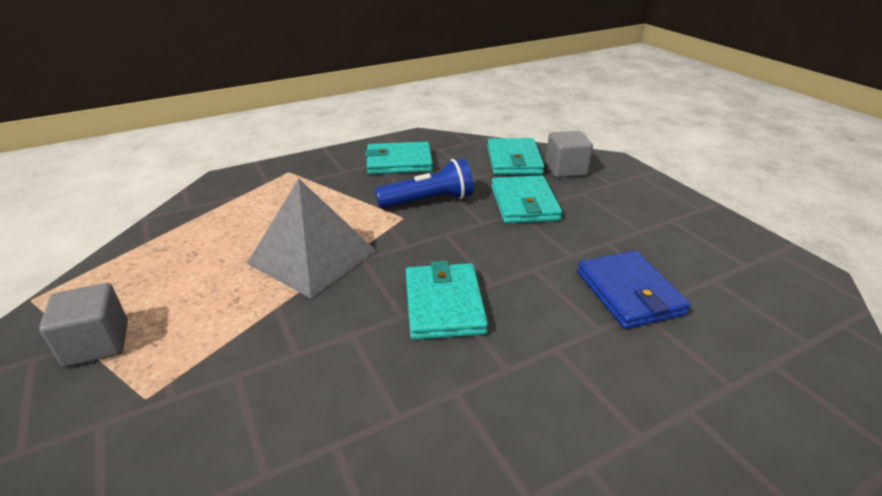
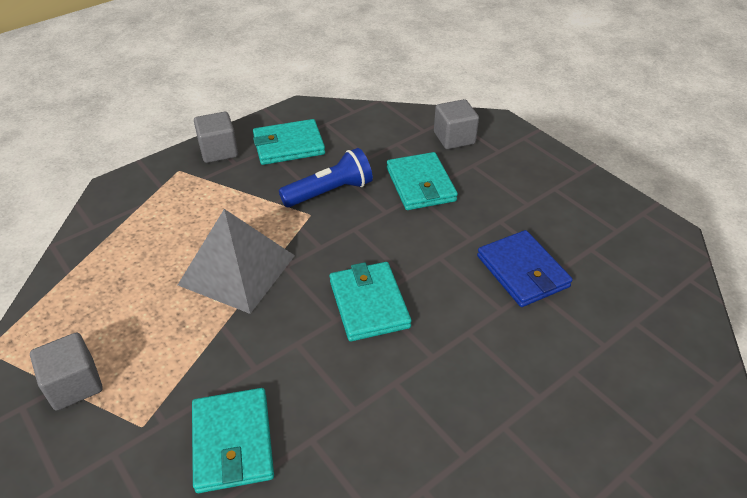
camera: 10 degrees left, 10 degrees up
(331, 160) = (218, 151): none -> grey cube
(514, 160) = (402, 131): turquoise wallet -> turquoise wallet (232, 442)

